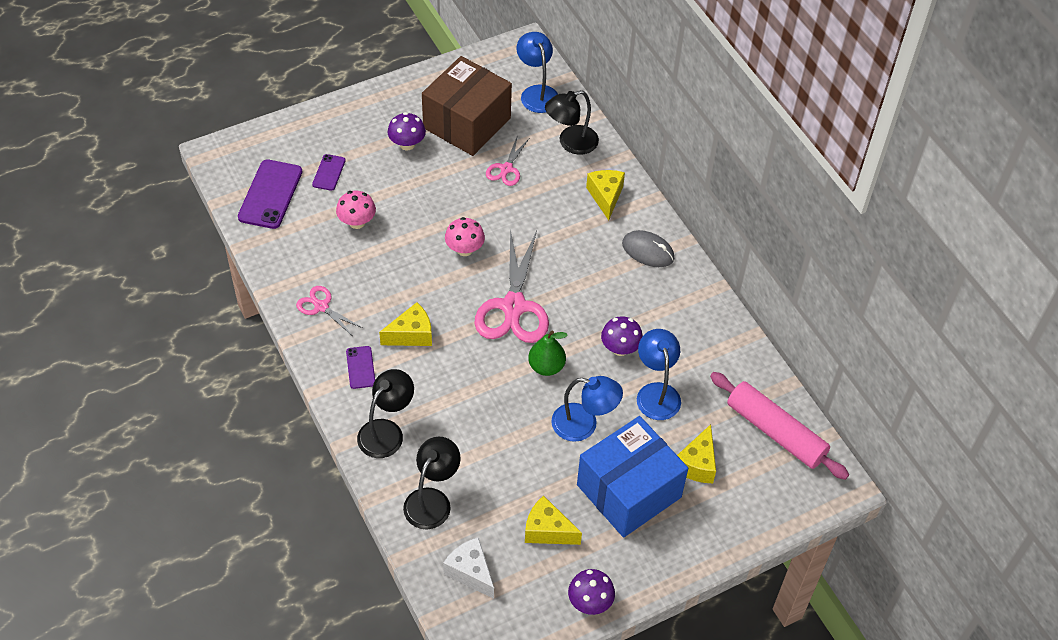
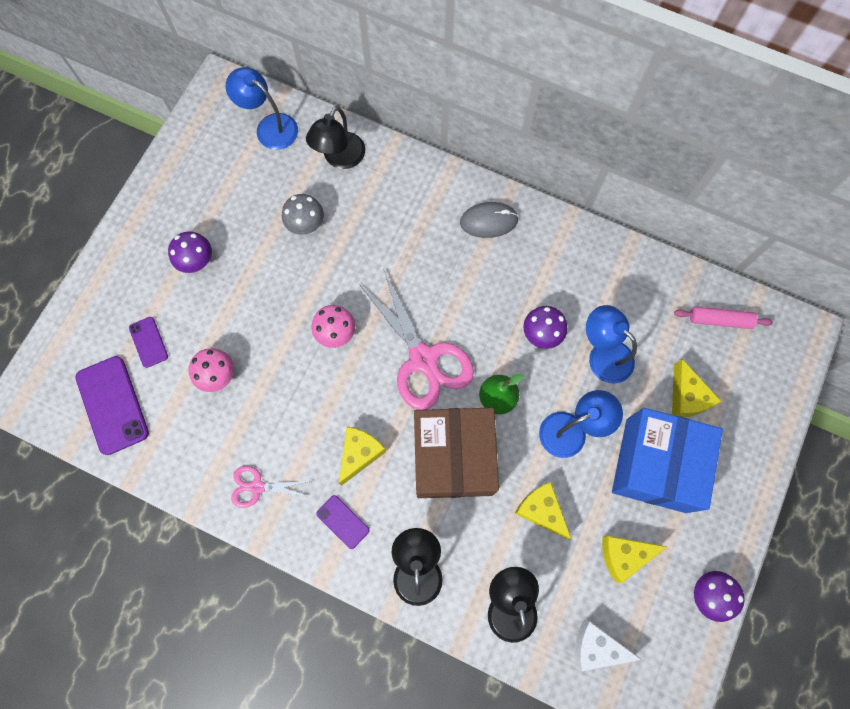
camera: 35 degrees left, 20 degrees up
(467, 123) = (232, 201): brown box -> brown box (453, 458)
(506, 169) = (306, 224): pink scissors -> grey mushroom
(606, 197) = (412, 192): yellow cheese -> yellow cheese (541, 510)
(775, 432) = (720, 320): pink rolling pin -> pink rolling pin, size x0.57

